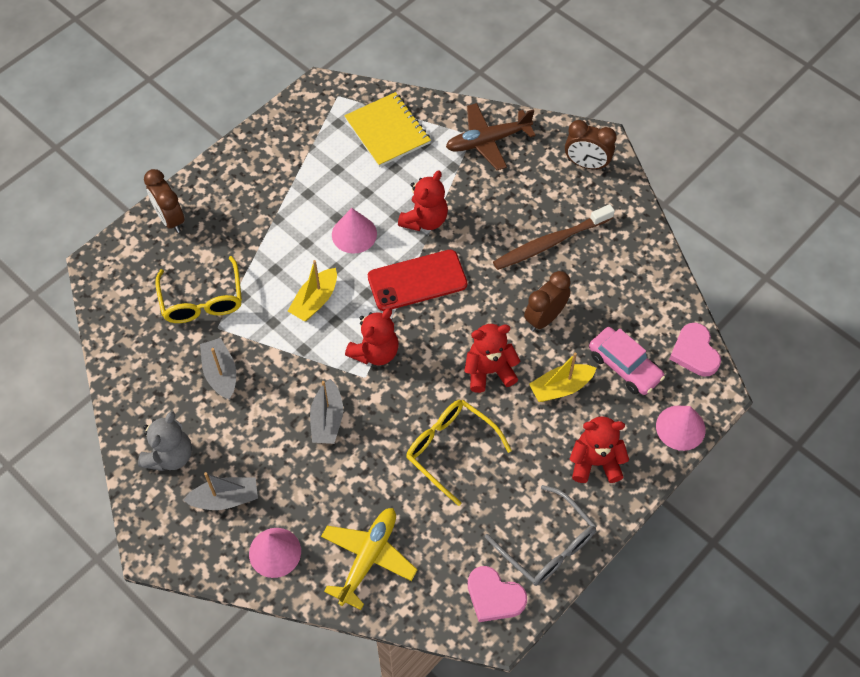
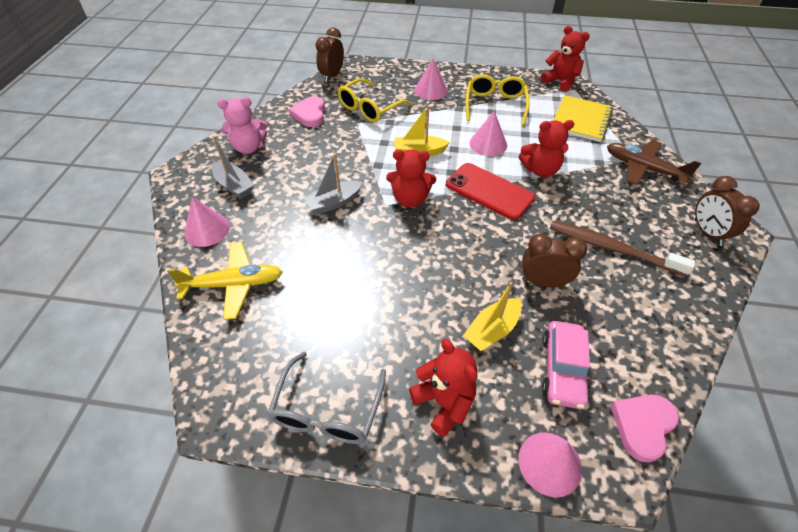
camera: 55 degrees right, 10 degrees down
(170, 219) = (410, 72): brown clock -> brown clock (332, 76)
(170, 455) = (249, 147): grey teddy bear -> pink teddy bear
(221, 373) = (326, 139): grey boat -> none
(223, 222) = (431, 90): none -> pink cone
(450, 449) = (367, 285): yellow glasses -> yellow glasses (495, 105)
(489, 371) = (459, 272): red teddy bear -> red teddy bear (560, 82)
(494, 596) = (248, 394): pink heart -> pink heart (310, 114)
(560, 387) = (492, 330): yellow boat -> yellow boat turned 75 degrees counterclockwise

